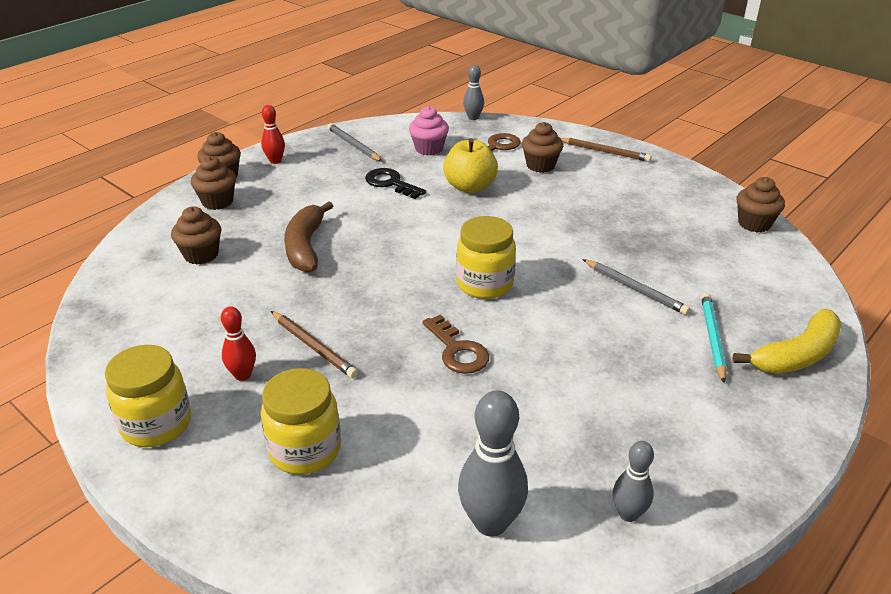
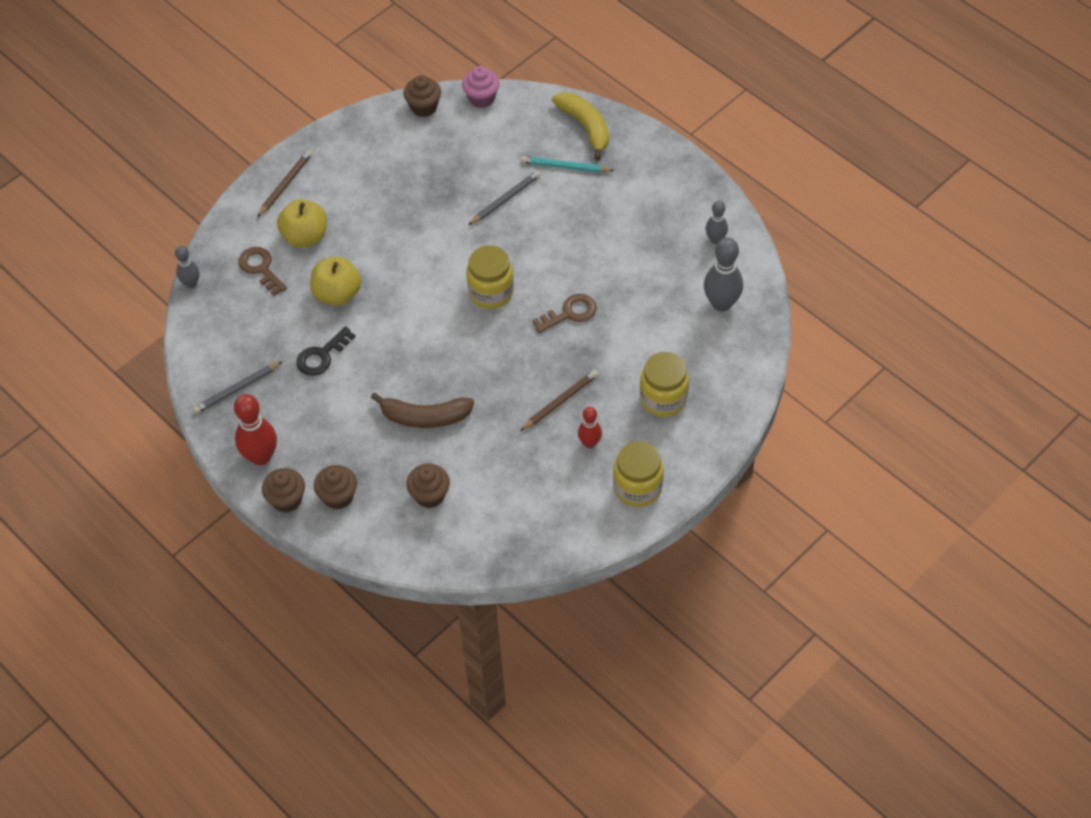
camera: 85 degrees left, 20 degrees up
(275, 161) = (261, 457): red bowling pin -> red bowling pin, size x1.71
(429, 149) = (256, 324): pink cupcake -> pink cupcake (481, 98)
(540, 165) = (305, 237): brown cupcake -> yellow apple

